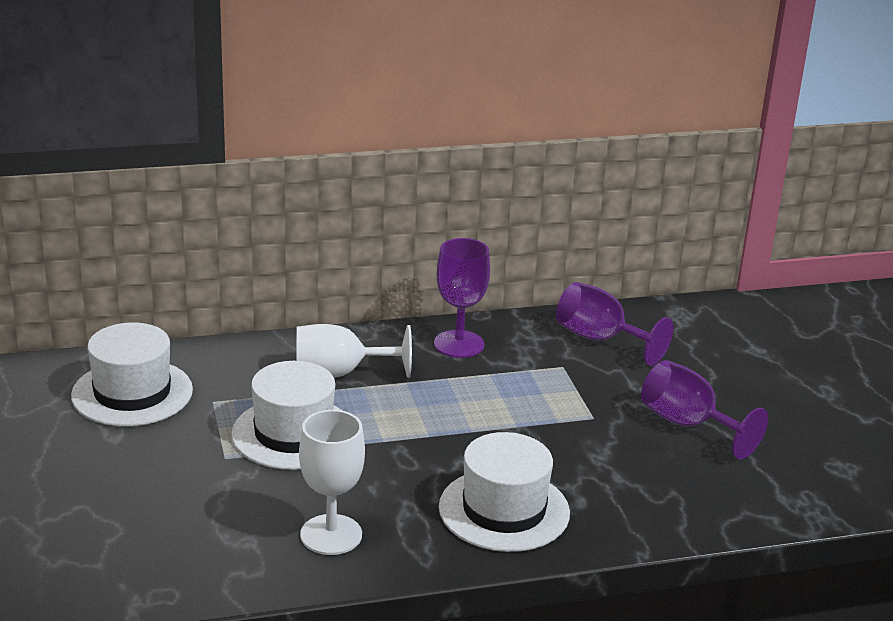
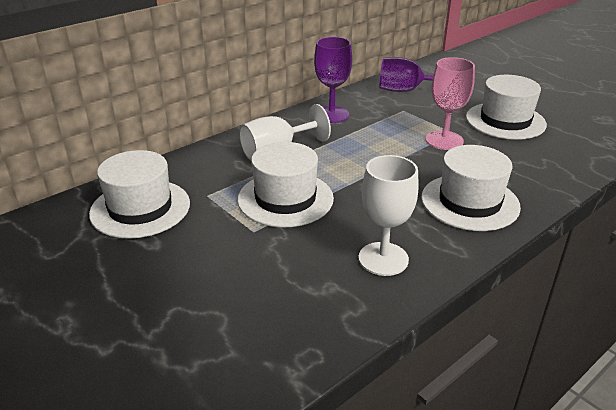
camera: 25 degrees left, 5 degrees up
(567, 425) = (444, 140): none -> pink goblet
(688, 425) = (505, 121): purple goblet -> white hat

